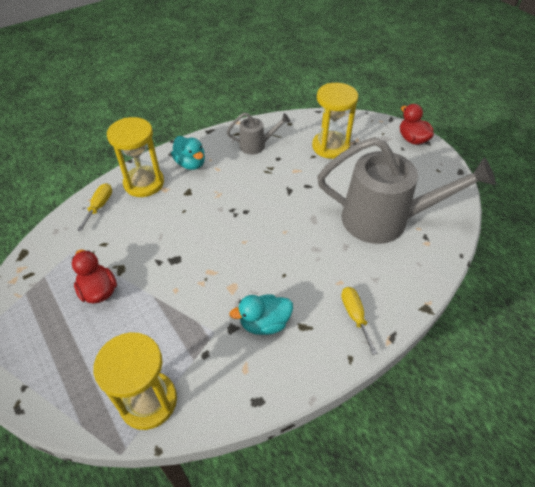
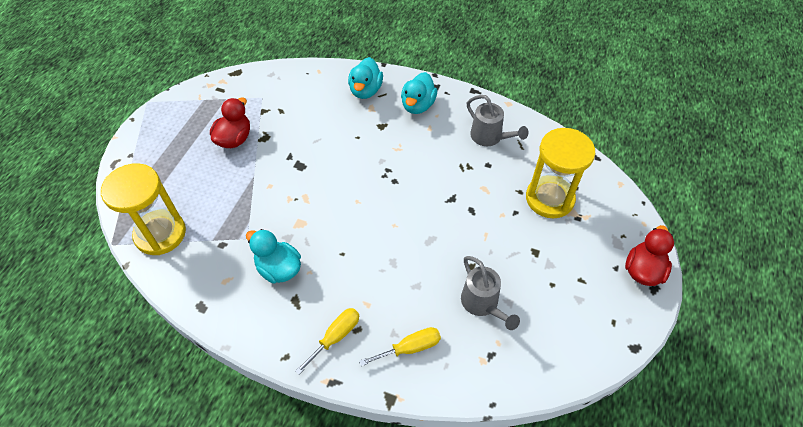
camera: 55 degrees right, 5 degrees up
(99, 206) = (316, 81): yellow screwdriver -> yellow screwdriver (410, 348)
(144, 183) = (365, 90): yellow hourglass -> turquoise duck
(385, 220) = (482, 304): grey watering can -> grey watering can, size x0.46

